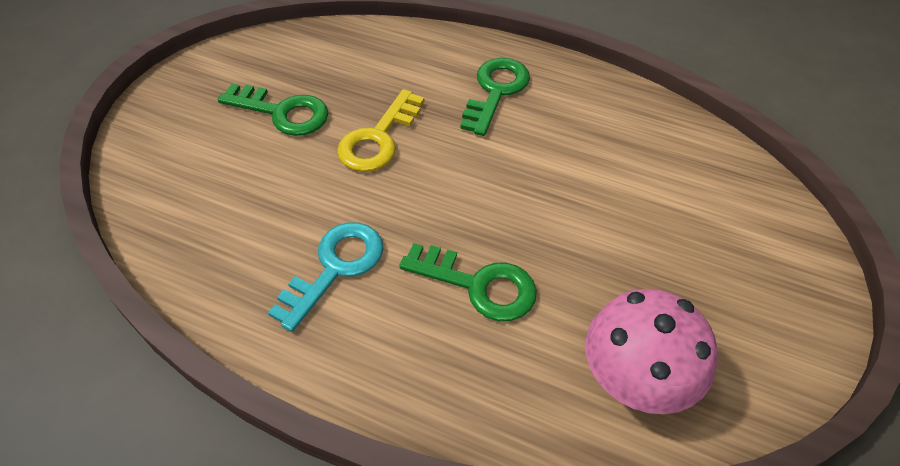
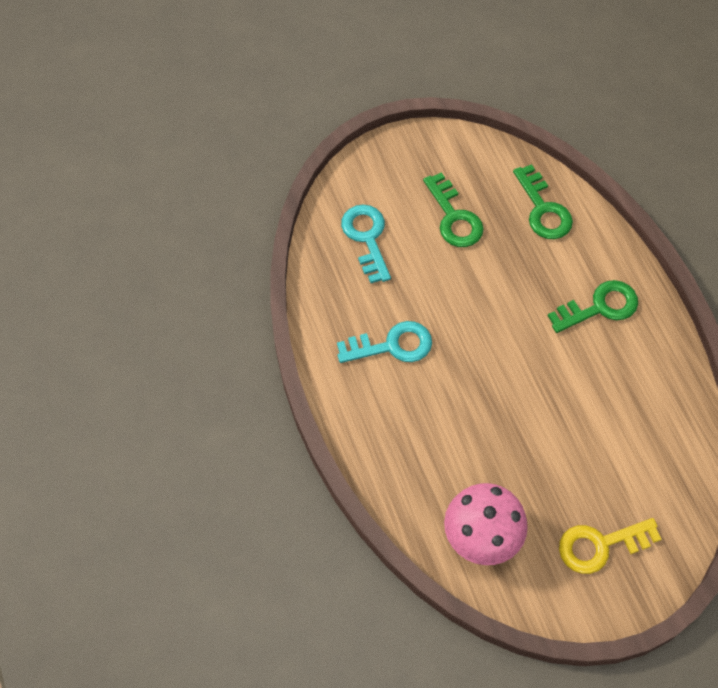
camera: 45 degrees right, 10 degrees up
(204, 189) = (366, 238): none -> turquoise key
(378, 139) = (492, 282): yellow key -> yellow key (600, 545)
(479, 285) = (455, 420): green key -> green key (543, 210)

